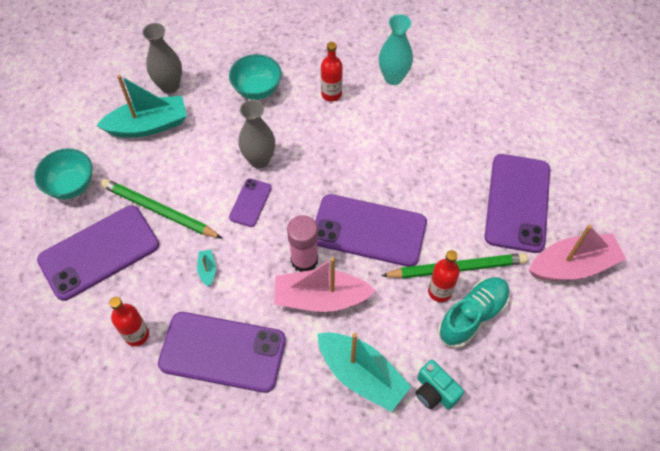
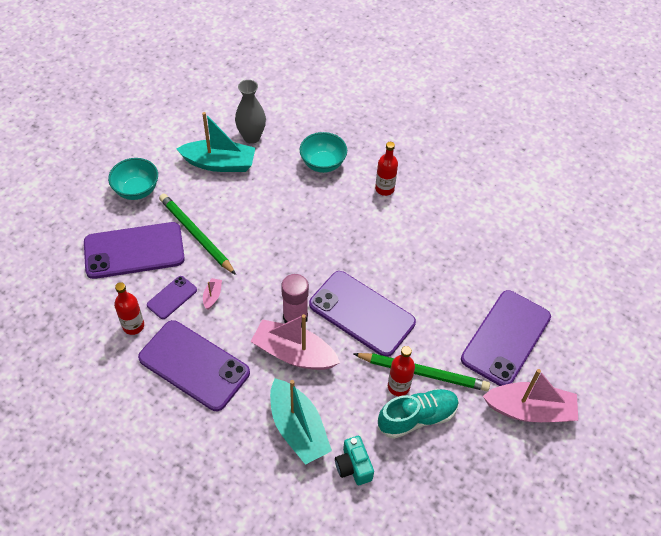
camera: 20 degrees right, 5 degrees down
(207, 270) = (212, 296): turquoise boat -> pink boat
(250, 203) = (273, 255): purple phone -> purple phone (172, 297)
(259, 160) = (297, 222): grey vase -> none
(393, 78) = (446, 193): turquoise vase -> none

